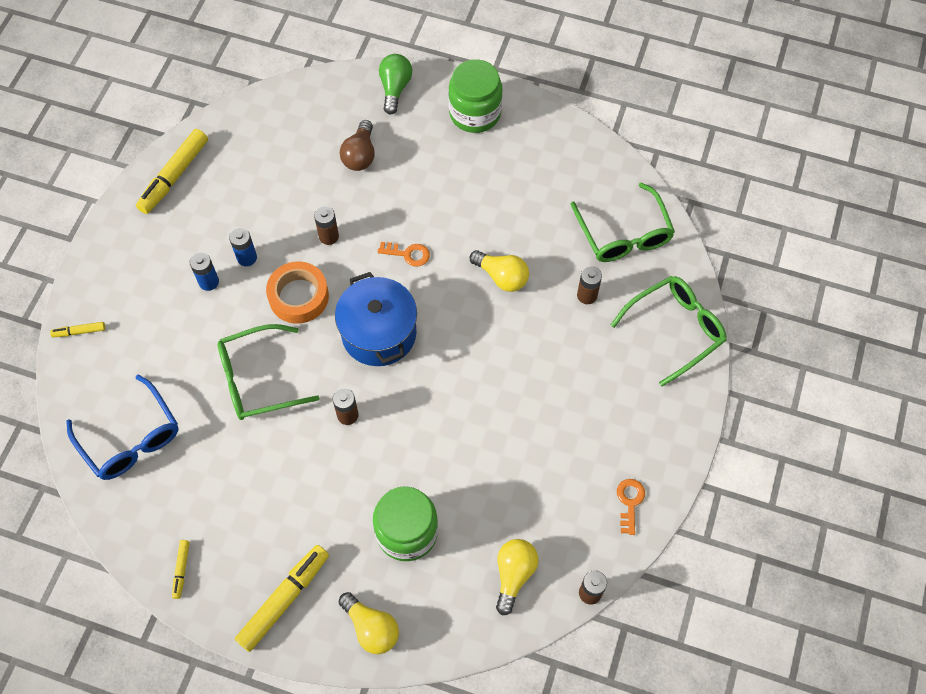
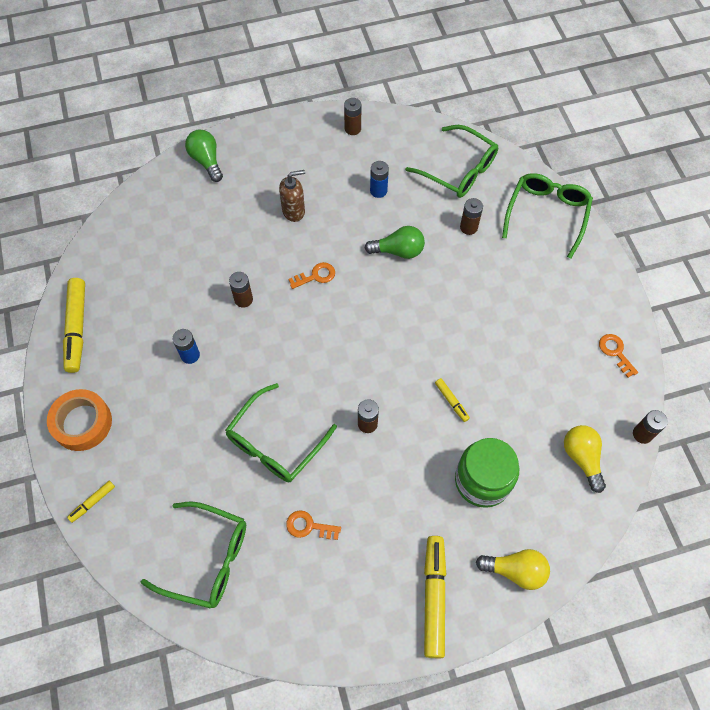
camera: 35 degrees left, 0 degrees up
(130, 438) = (207, 559): blue glasses -> green glasses
(181, 570) = (334, 634): yellow marker -> yellow marker (451, 401)
(209, 282) = (173, 393): blue battery -> blue battery (378, 191)
(230, 468) = (308, 526): none -> orange key
(299, 296) = (256, 359): orange tape -> orange tape (82, 423)
(360, 155) = (219, 225): brown light bulb -> none
(379, 333) = (341, 347): blue pot -> none
(436, 182) = (294, 211): none -> brown soap dispenser
(475, 113) = (282, 145): green jar -> none
(502, 277) = (398, 251): yellow light bulb -> green light bulb
(553, 134) = (352, 129): none -> brown battery

